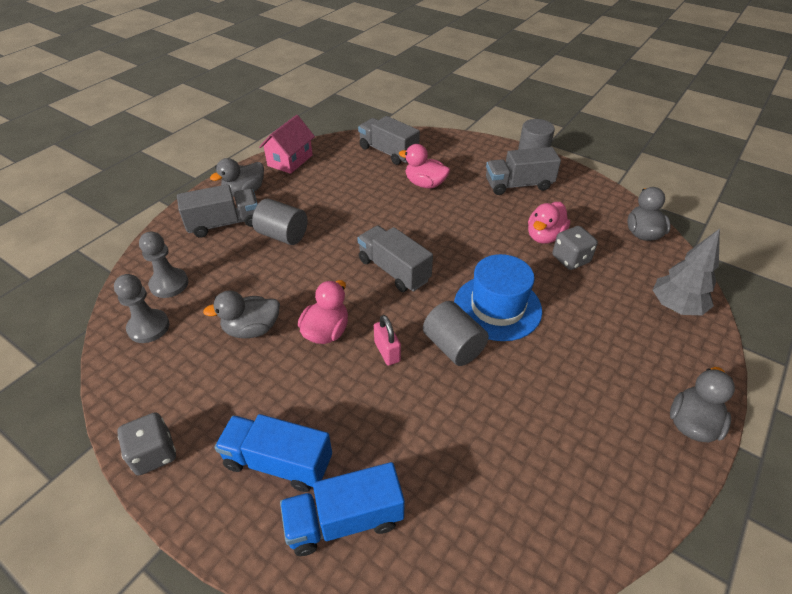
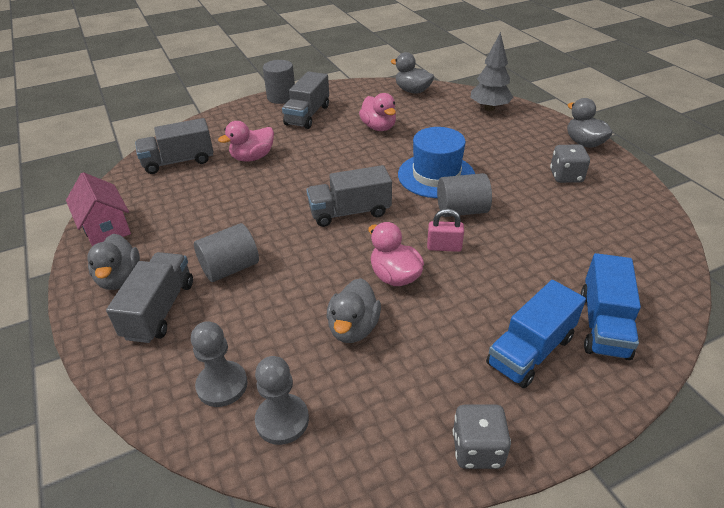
camera: 60 degrees left, 5 degrees down
(570, 259) = (413, 126): grey dice -> grey dice (566, 176)

